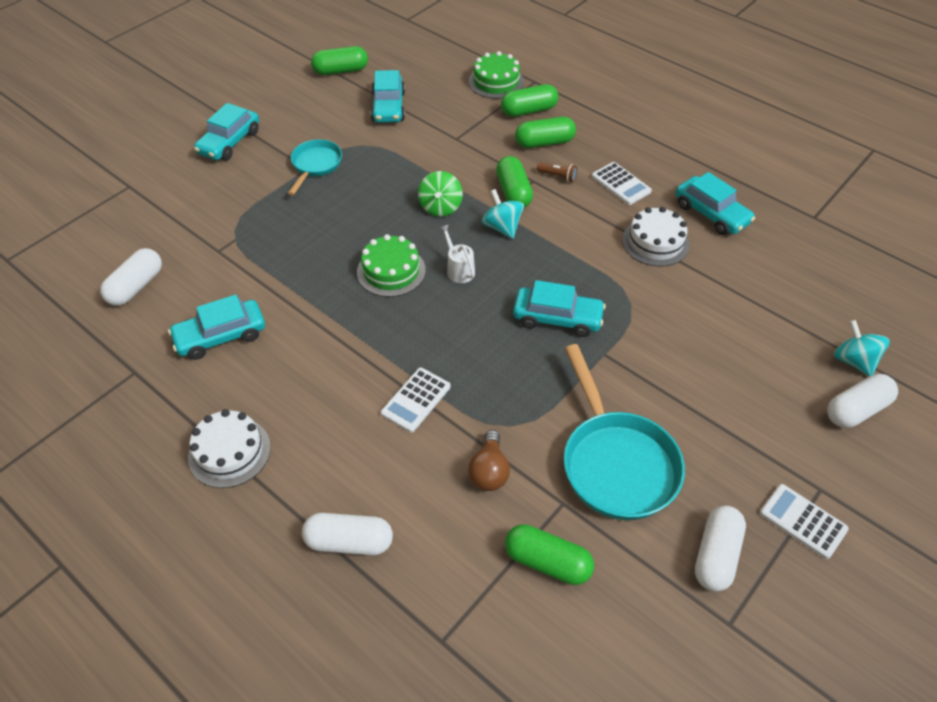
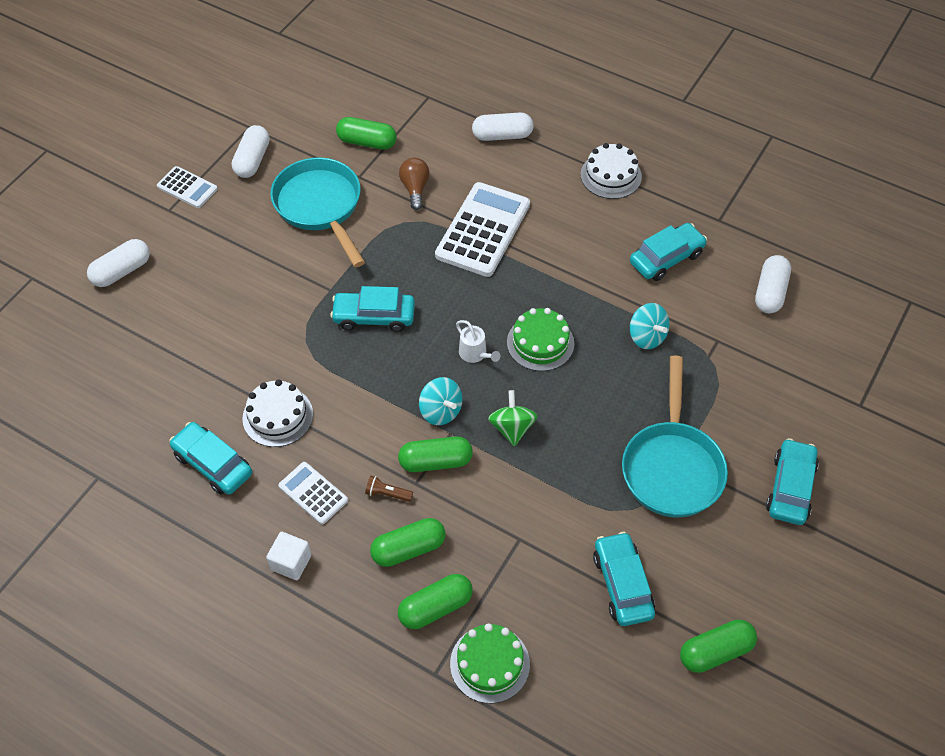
camera: 170 degrees right, 5 degrees up
(315, 165) = (672, 467): turquoise pan -> turquoise pan, size x1.72
(416, 400) = (483, 230): white calculator -> white calculator, size x1.89
(513, 192) = (435, 461): green capsule -> green capsule turned 75 degrees counterclockwise
(637, 145) = (291, 562): none -> white cube
(854, 361) = (109, 313): turquoise spinning top -> turquoise spinning top (647, 336)

